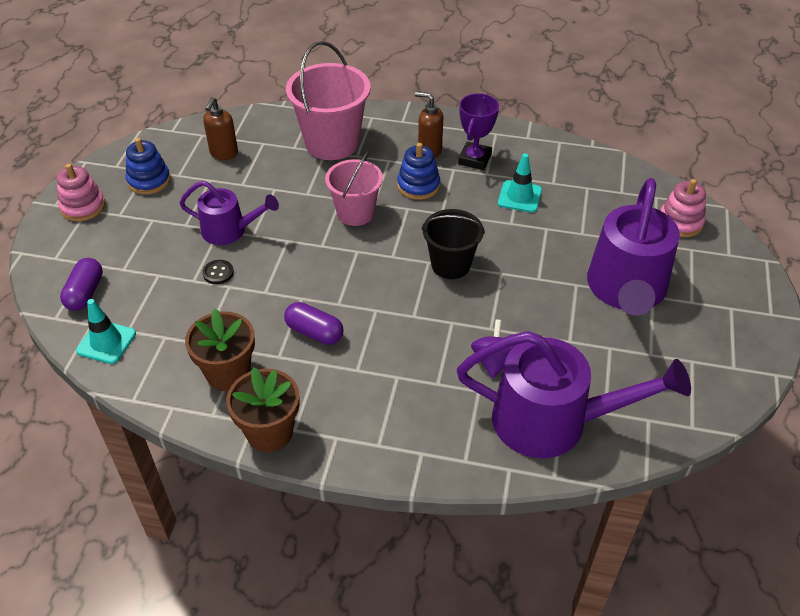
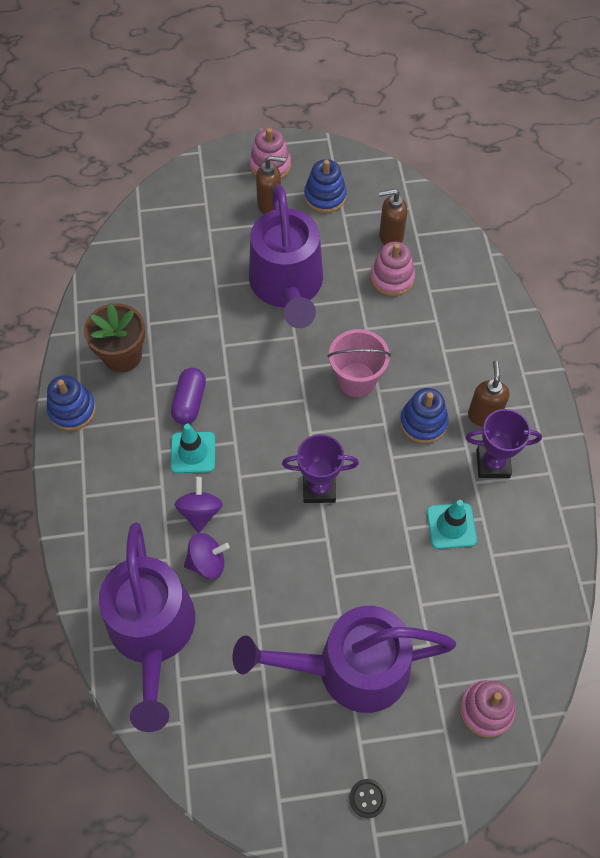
camera: 70 degrees right, 15 degrees up
(85, 293) = (172, 217): purple capsule -> none
(106, 342) = (126, 257): turquoise traffic cone -> turquoise traffic cone (193, 452)
(128, 219) = (270, 205): none -> brown soap dispenser
(218, 273) = (231, 300): black button -> black button (367, 798)
(230, 230) = (287, 287): purple watering can -> purple watering can, size x1.75
(266, 164) = (392, 278): none -> pink stacking toy
(269, 432) = (72, 410): brown flower pot -> blue stacking toy
(332, 143) = (452, 321): pink bucket -> none
(439, 353) = (200, 512): none -> purple spinning top
(450, 265) = (319, 488): black bucket -> purple trophy

